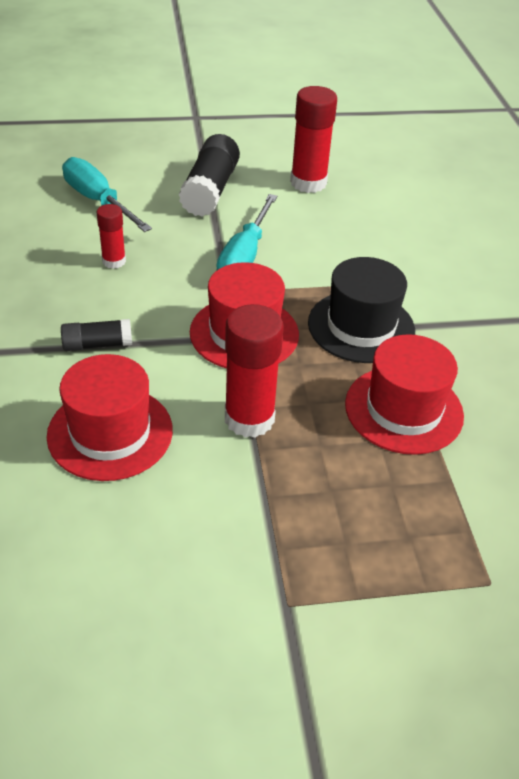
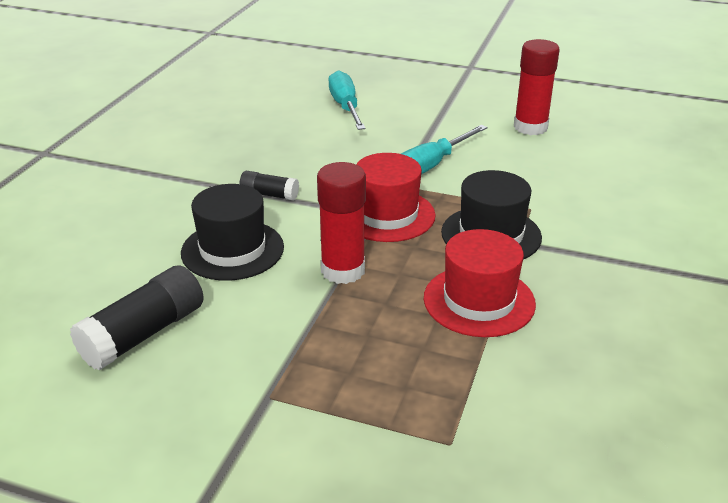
camera: 30 degrees right, 10 degrees down
(110, 432) = (232, 250): red hat -> black hat
(114, 261) = (325, 146): red glue stick -> none
(210, 190) = (440, 116): black glue stick -> black glue stick (144, 334)

